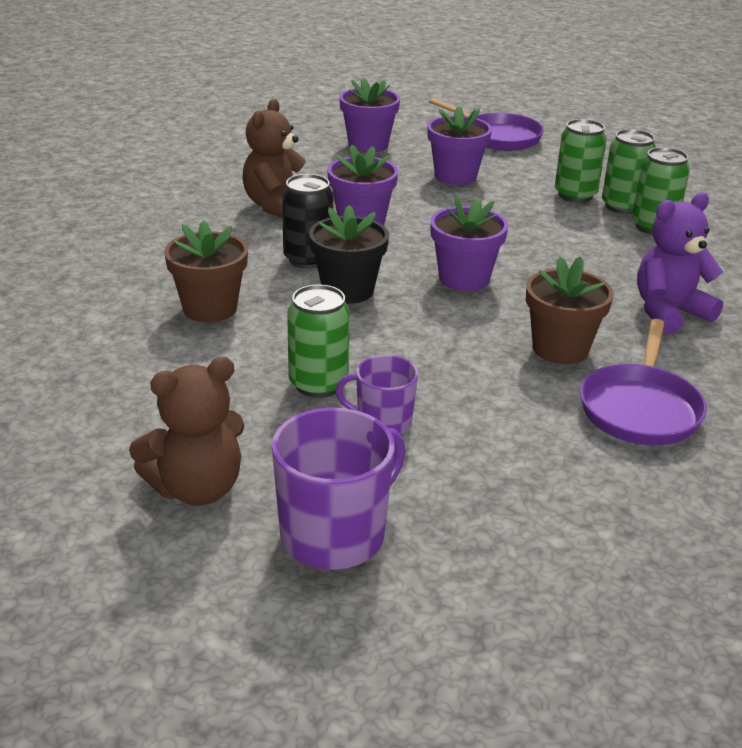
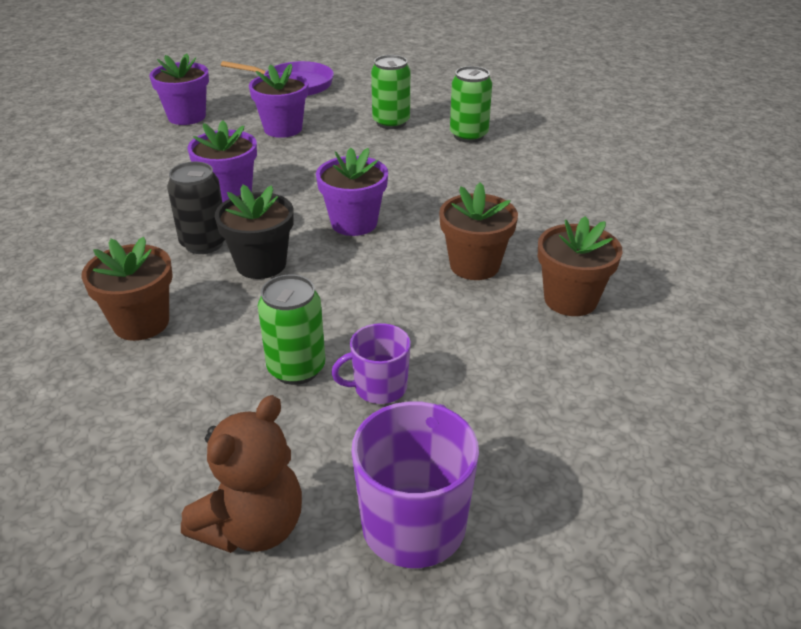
camera: 25 degrees left, 5 degrees up
(277, 206) = (141, 198): brown teddy bear -> none
(622, 206) = (433, 123): green can -> none
(640, 408) = (570, 300): purple pan -> brown flower pot
(669, 312) = (531, 207): purple teddy bear -> none

